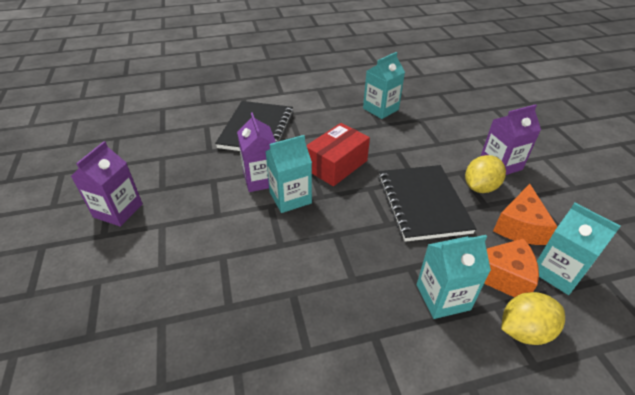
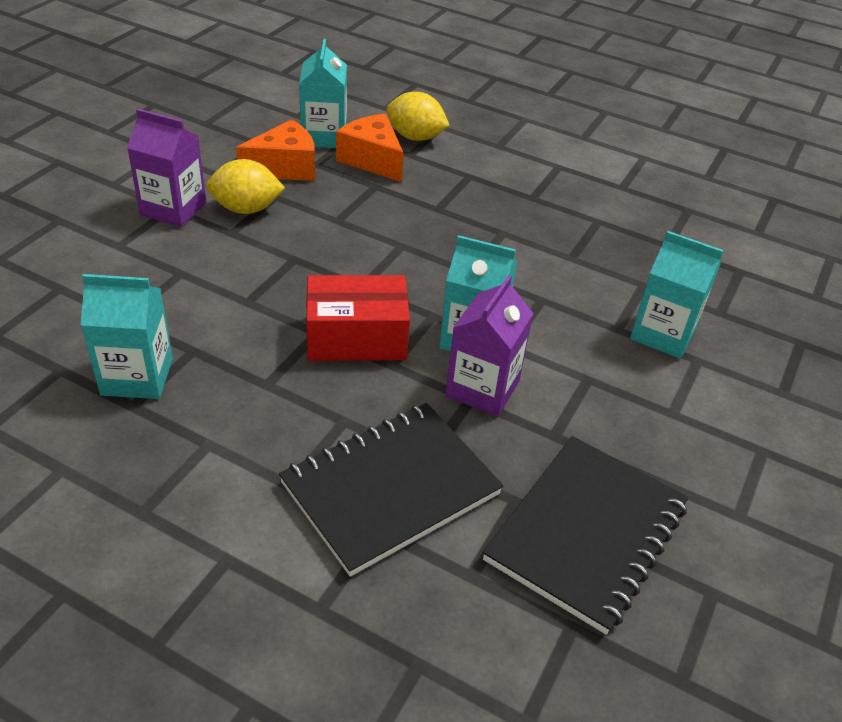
camera: 140 degrees left, 0 degrees up
(118, 210) = (730, 477): purple carton -> none
(422, 204) = (334, 236): black notebook -> black notebook (586, 533)
(443, 297) = (443, 180): turquoise carton -> turquoise carton (663, 334)

